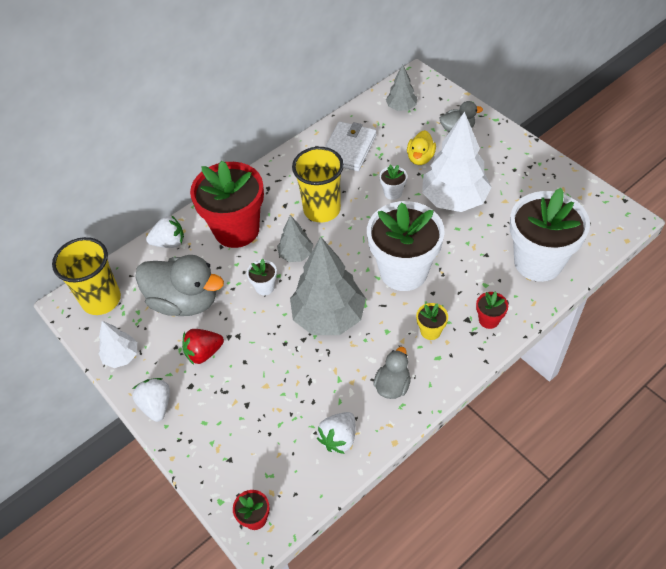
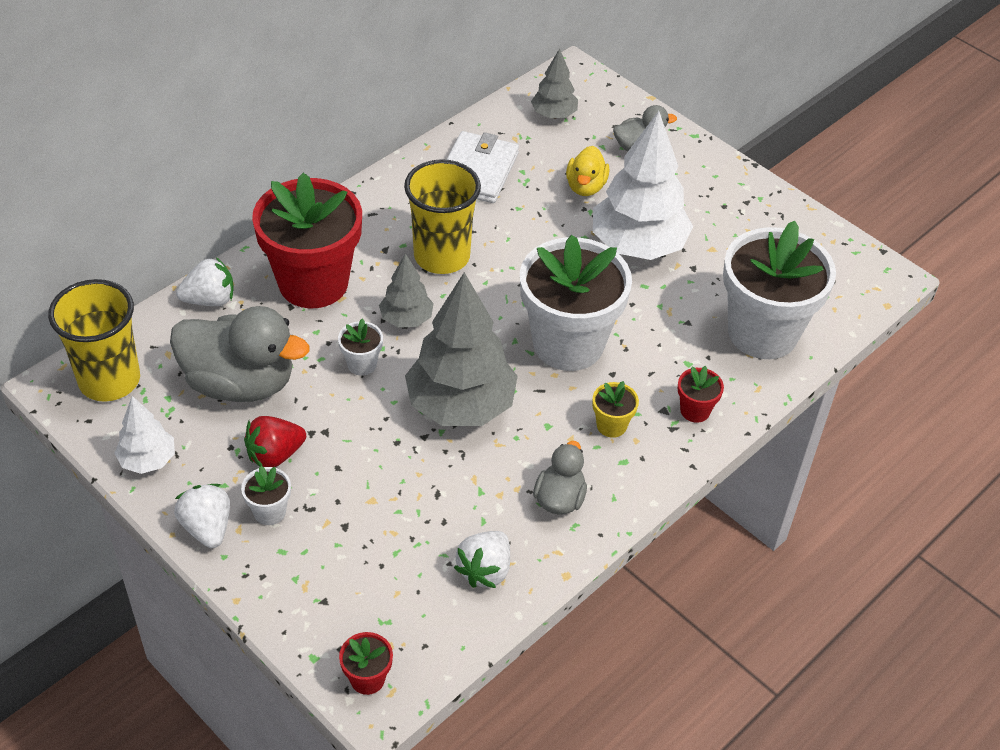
camera: 10 degrees left, 5 degrees down
(393, 193) = (547, 234): white flower pot -> white flower pot (269, 512)

